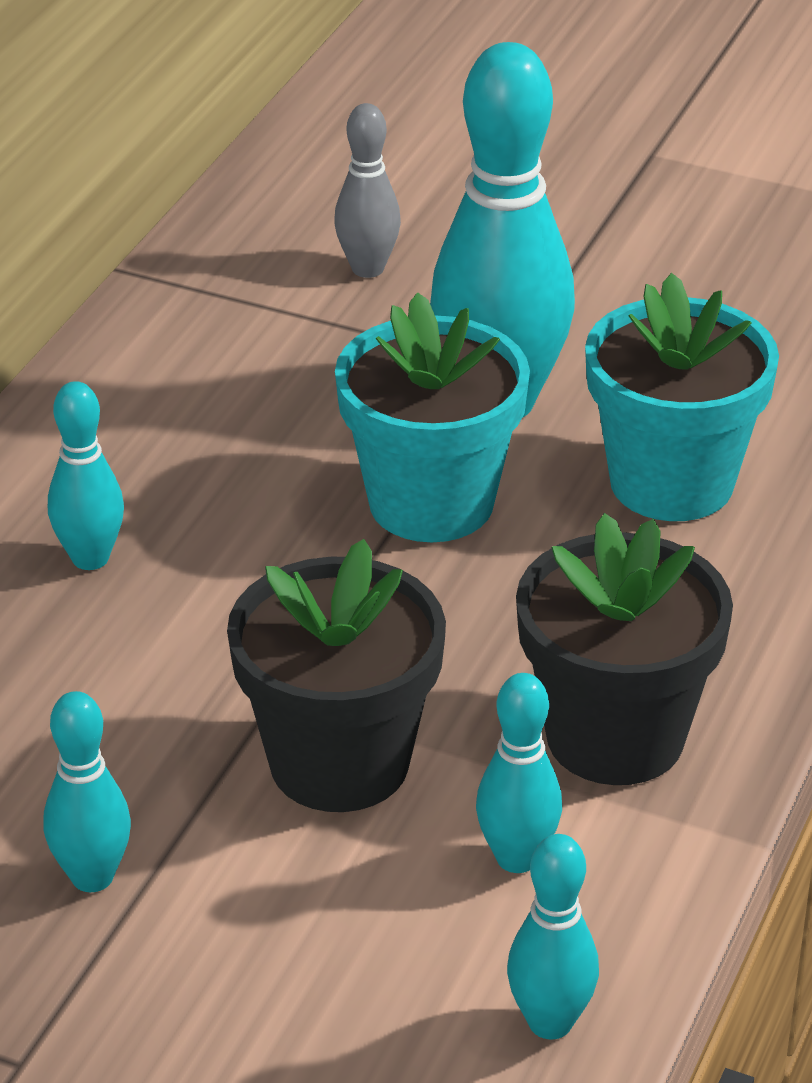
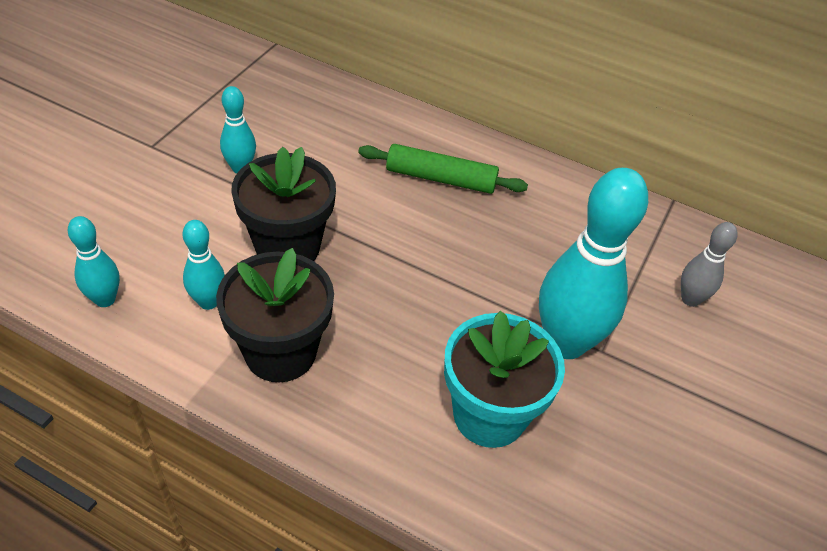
camera: 90 degrees right, 10 degrees up
(90, 558) = (441, 178): turquoise bowling pin -> green rolling pin
(431, 503) = (475, 302): turquoise flower pot -> none

